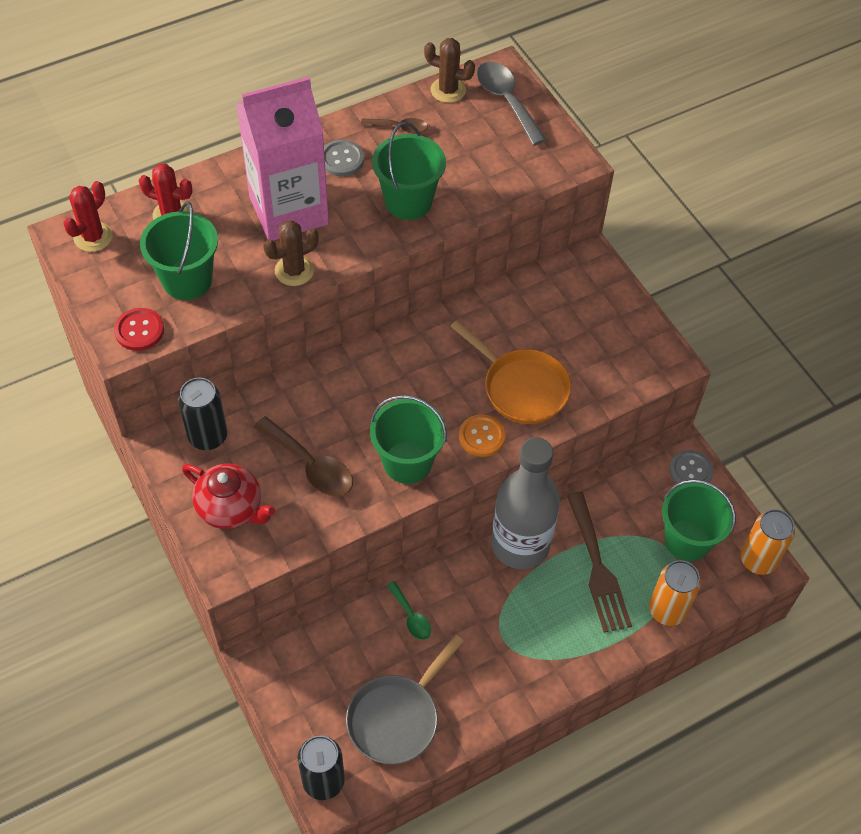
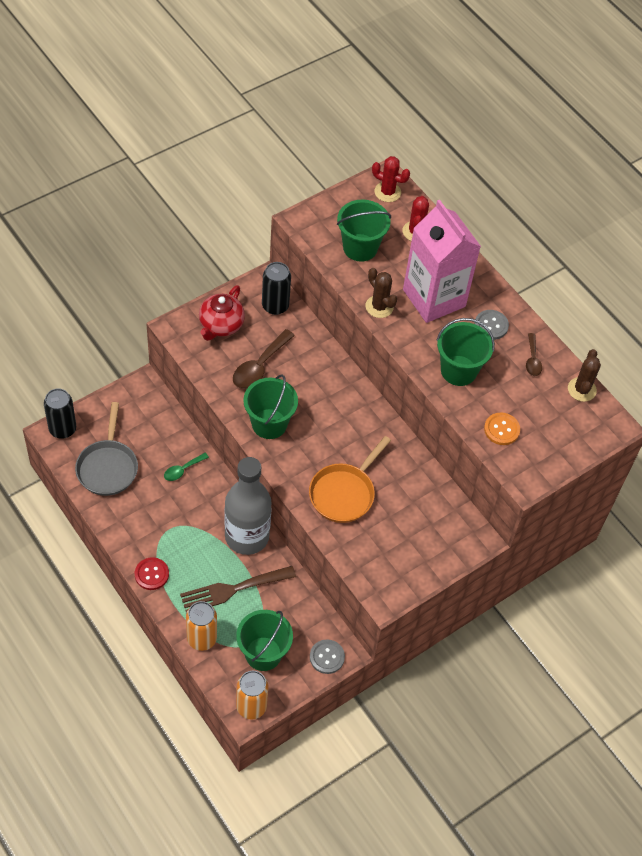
camera: 80 degrees right, 0 degrees up
(139, 330) = (313, 228): red button -> red button (151, 574)
(396, 717) = (107, 467): grey pan -> grey pan turned 120 degrees counterclockwise
(481, 436) = (297, 469): orange button -> orange button (501, 429)
(506, 101) = (581, 430): grey spoon -> none

